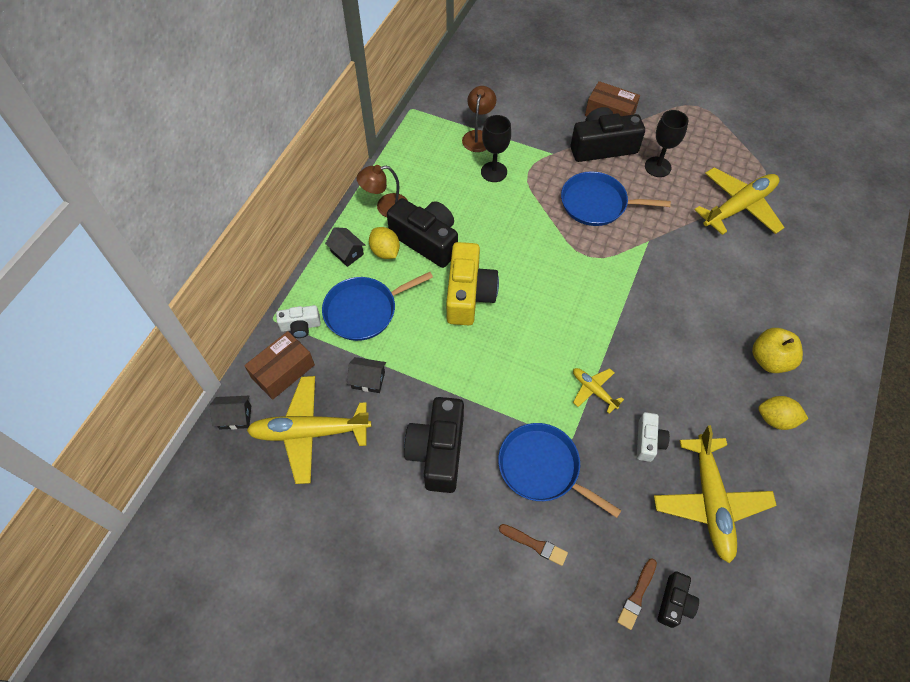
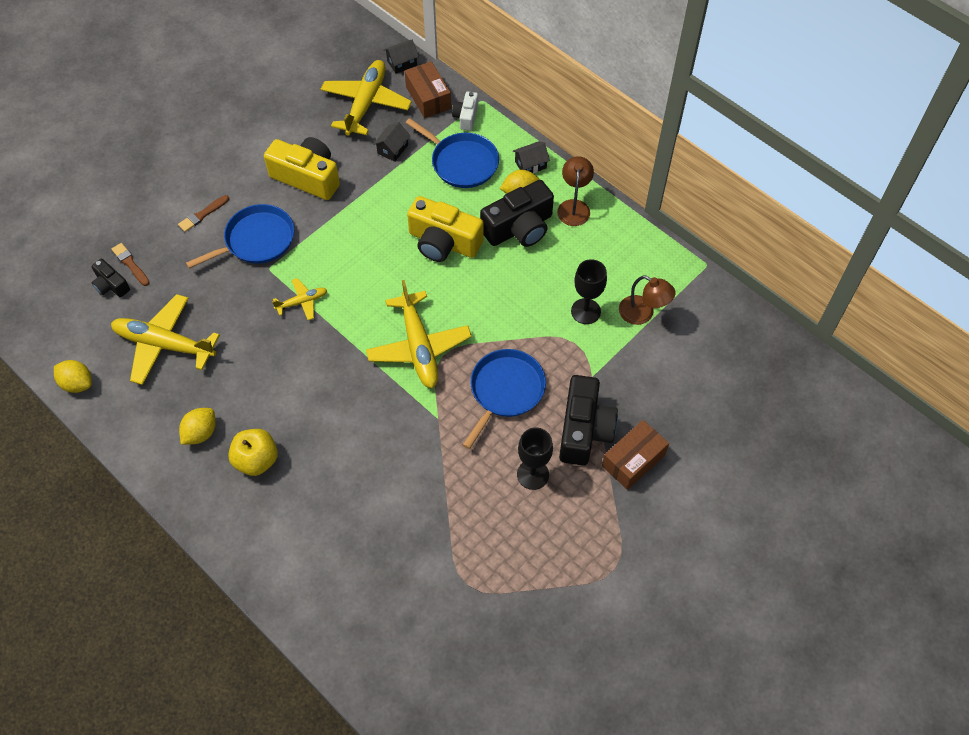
camera: 110 degrees right, 0 degrees up
(235, 417) = (402, 63): black house -> black house turned 45 degrees clockwise
(364, 310) = (462, 162): blue pan -> blue pan turned 135 degrees clockwise
(438, 451) = (307, 177): black camera -> yellow camera
(648, 441) = (236, 323): white camera -> none
(739, 207) = (443, 532): yellow plane -> yellow plane (419, 347)
(803, 571) = (77, 383): none -> yellow lemon

